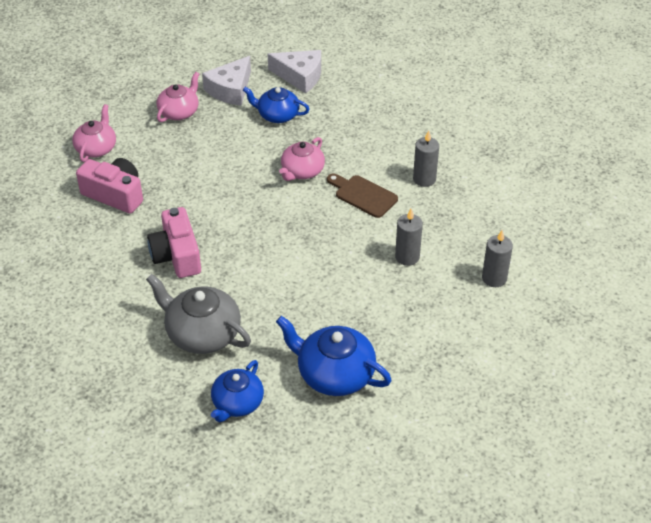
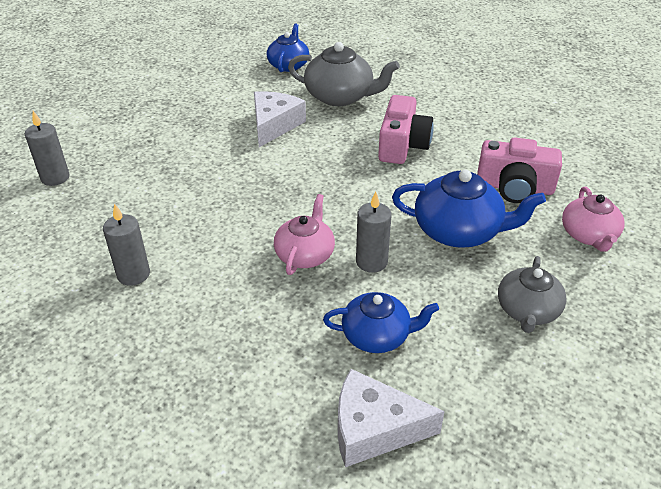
camera: 165 degrees right, 5 degrees down
(177, 255) = (402, 145): pink camera -> pink camera turned 45 degrees clockwise
(179, 112) = (527, 311): pink teapot -> grey teapot
(230, 89) = (478, 370): white cheese -> white cheese (274, 125)
(334, 374) = (214, 90): blue teapot -> blue teapot (459, 231)
(363, 195) = (215, 238): brown cutting board -> none
(407, 257) = (154, 182): grey candle -> grey candle (371, 262)

